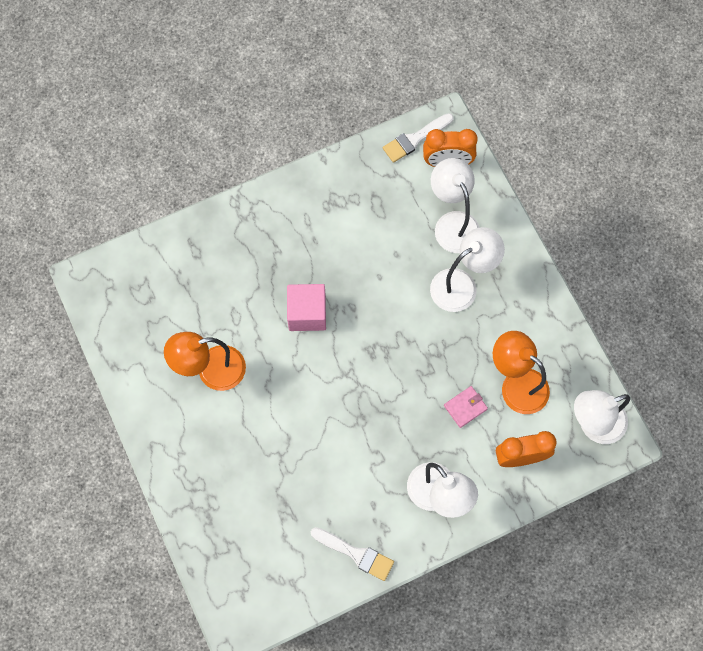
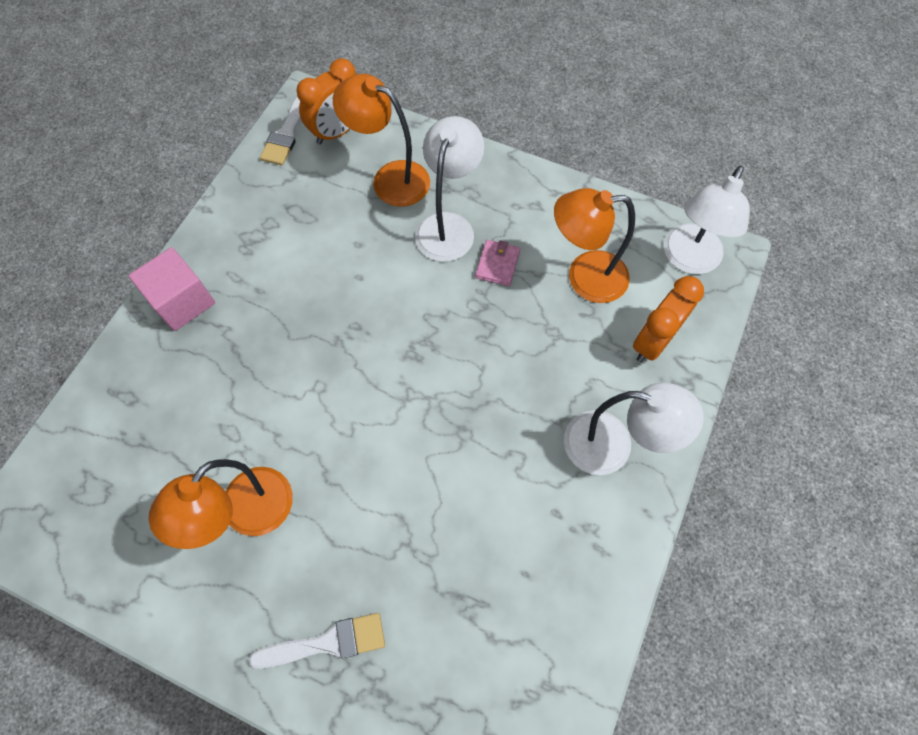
camera: 40 degrees left, 5 degrees down
(307, 313) = (311, 368): pink cube -> pink cube (182, 301)
(355, 554) = (586, 585): white brush -> white brush (326, 643)
(453, 223) = (390, 179): white lamp -> orange lamp
(465, 407) = (557, 336): pink wallet -> pink wallet (497, 264)

